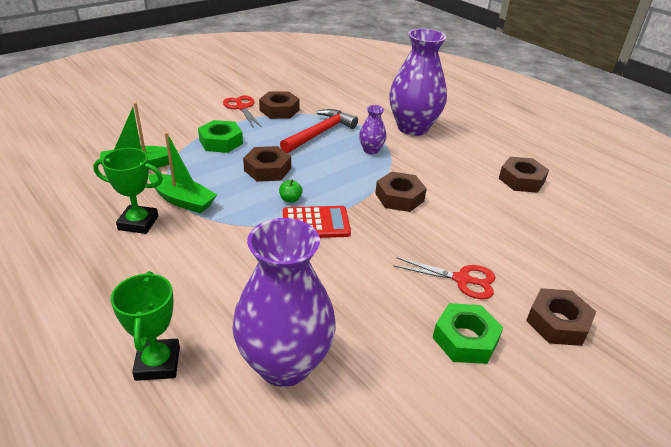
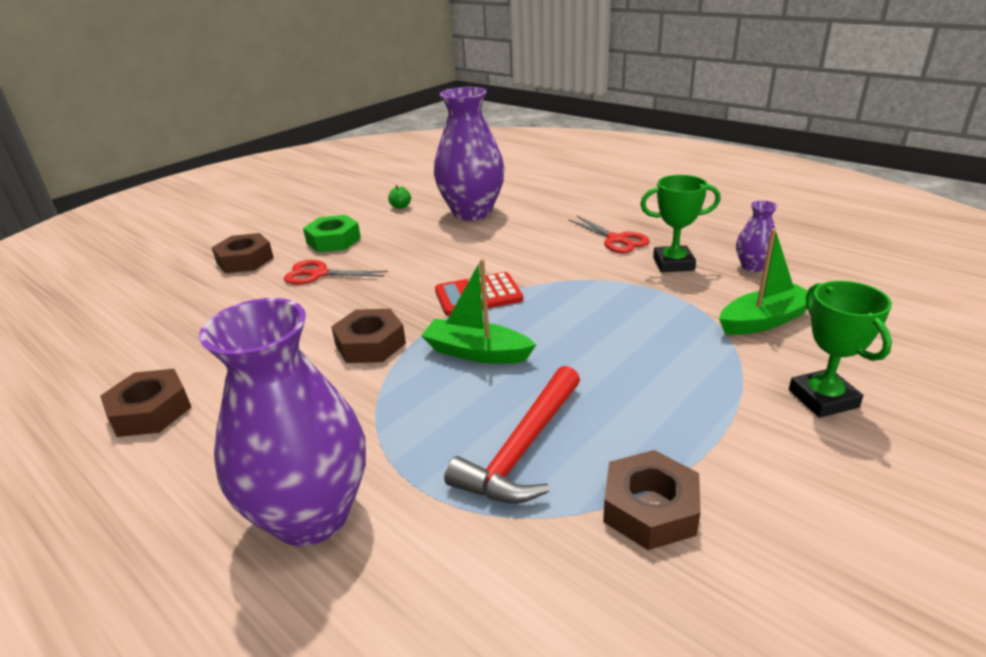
camera: 175 degrees right, 5 degrees down
(158, 363) = (558, 201): green trophy -> green trophy (823, 398)
(182, 200) = (652, 291): green boat -> green boat (477, 353)
(221, 142) = (692, 386): green nut -> none
(242, 107) = (743, 496): red scissors -> red scissors (616, 240)
(267, 169) = (577, 350): brown nut -> none
(290, 199) = (521, 315): green apple -> green apple (401, 207)
(371, 150) = (412, 423): purple vase -> purple vase (752, 266)

